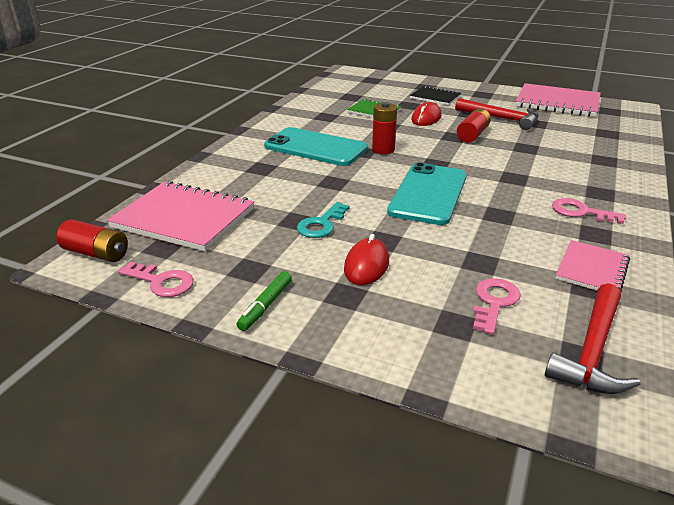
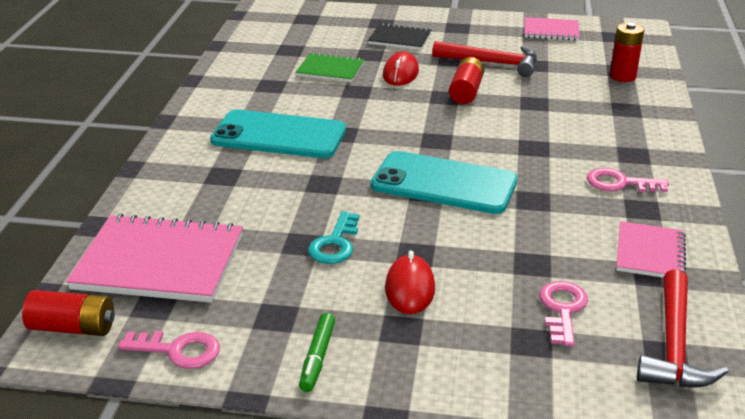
camera: 15 degrees left, 0 degrees up
(383, 150) = (366, 128): red battery -> red battery (622, 76)
(428, 194) = (444, 183): turquoise phone -> turquoise phone turned 75 degrees counterclockwise
(557, 103) = (551, 31): pink notebook -> pink notebook, size x0.56

